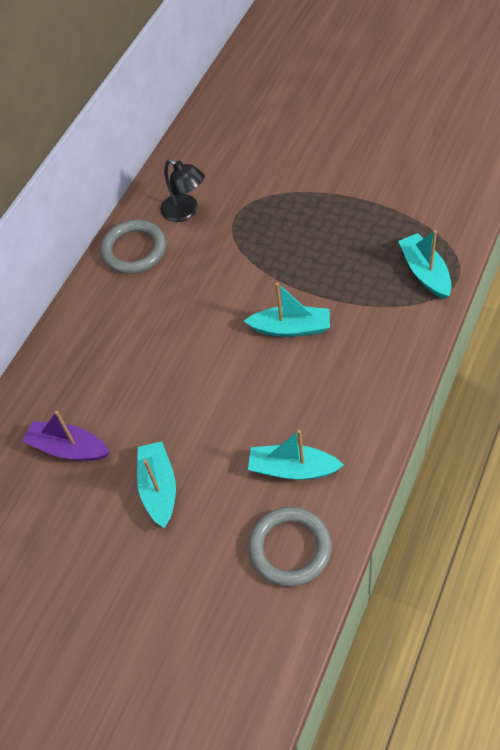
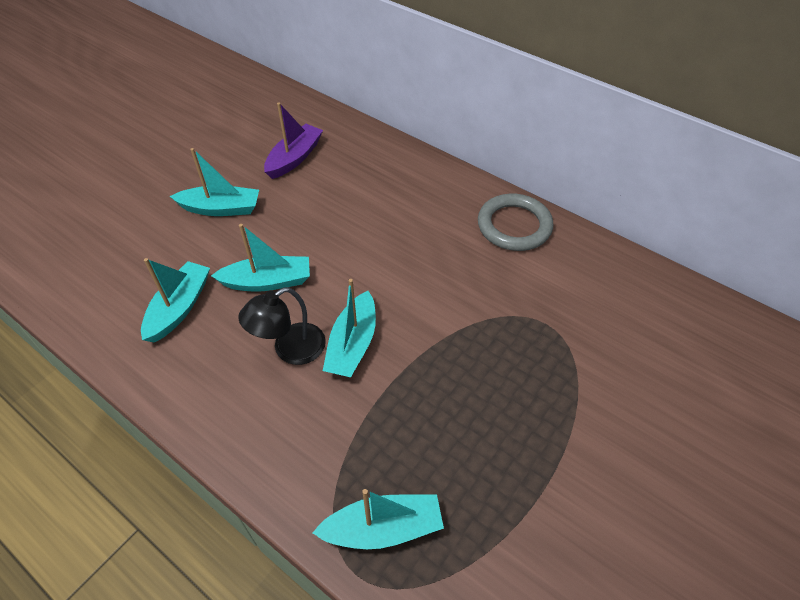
camera: 95 degrees right, 5 degrees down
(185, 212) = (563, 277): black lamp -> black lamp (290, 349)
(243, 410) = (268, 281): none -> turquoise boat
(290, 548) = (102, 288): grey ring -> none

